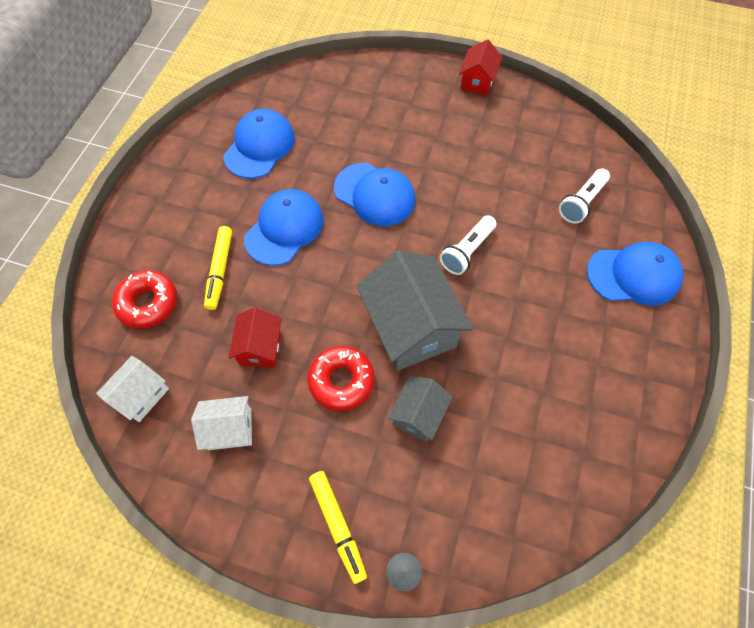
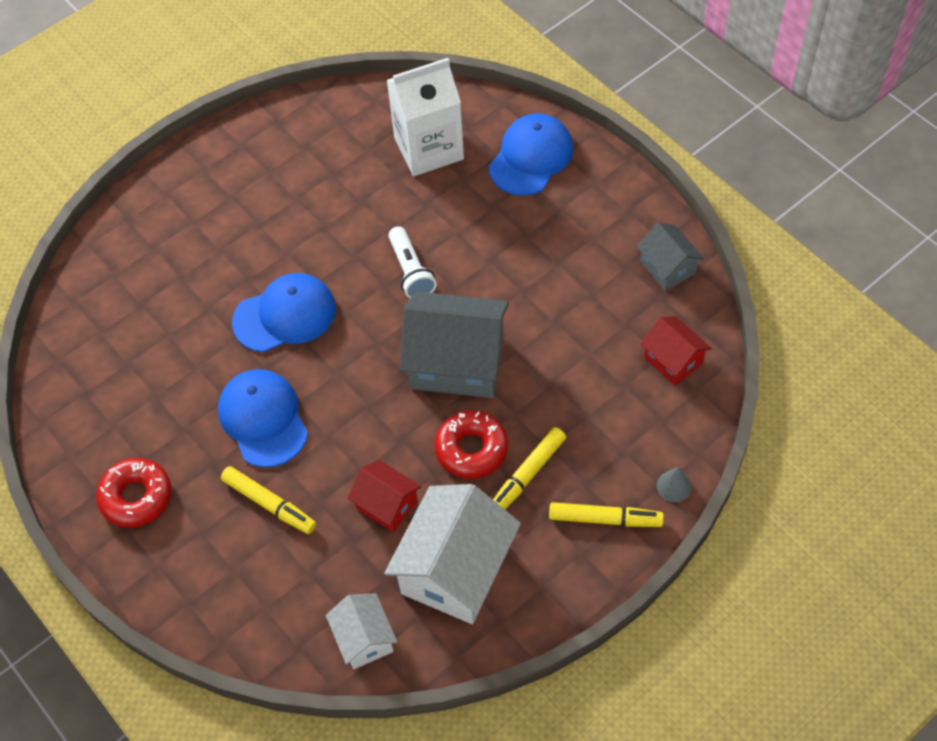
camera: 55 degrees left, 5 degrees down
(148, 303) = (259, 591): red donut -> red donut (136, 497)
(230, 429) = (455, 570): white house -> white house, size x1.87
(260, 146) = (134, 393): blue cap -> none
(343, 437) = (527, 475): none -> yellow marker
(418, 414) = (546, 402): grey house -> grey house (667, 267)
(477, 81) = (215, 146): red house -> red house (673, 360)
(581, 202) = (429, 148): white flashlight -> white carton

